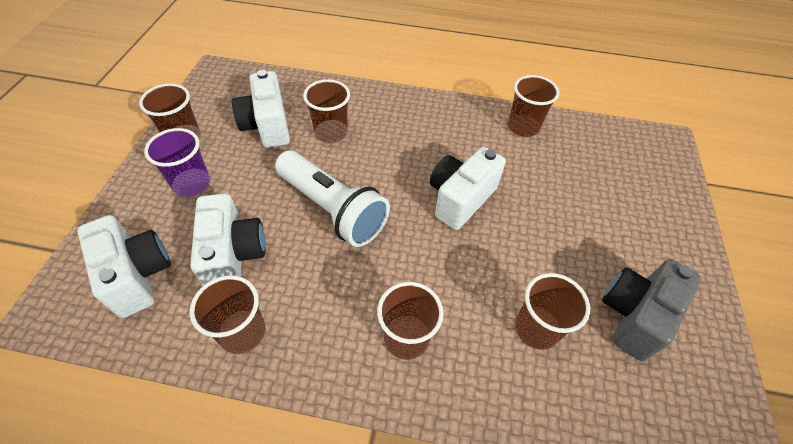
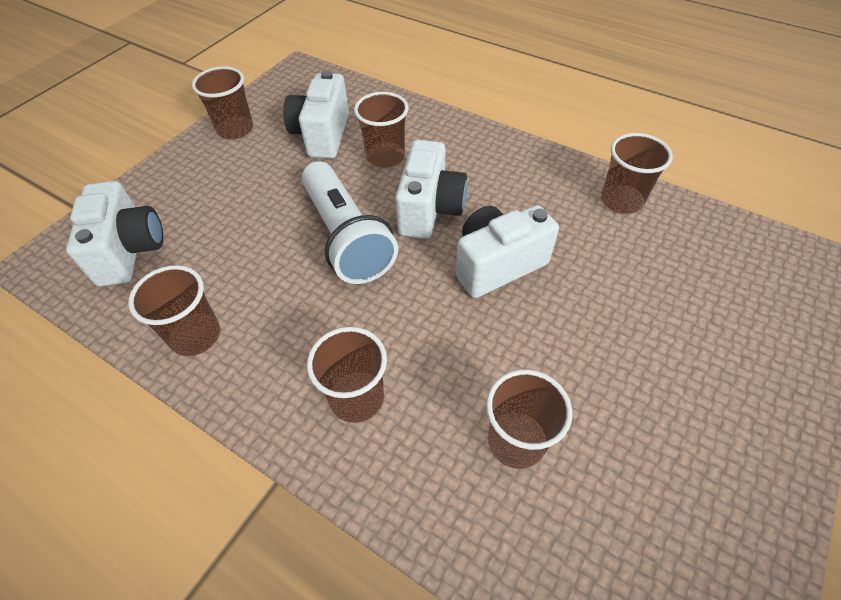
camera: 25 degrees right, 0 degrees up
(192, 184) = (221, 176): purple cup -> none
(234, 255) = (225, 257): white camera -> white camera (429, 209)
(634, 316) = (658, 470): grey camera -> none

